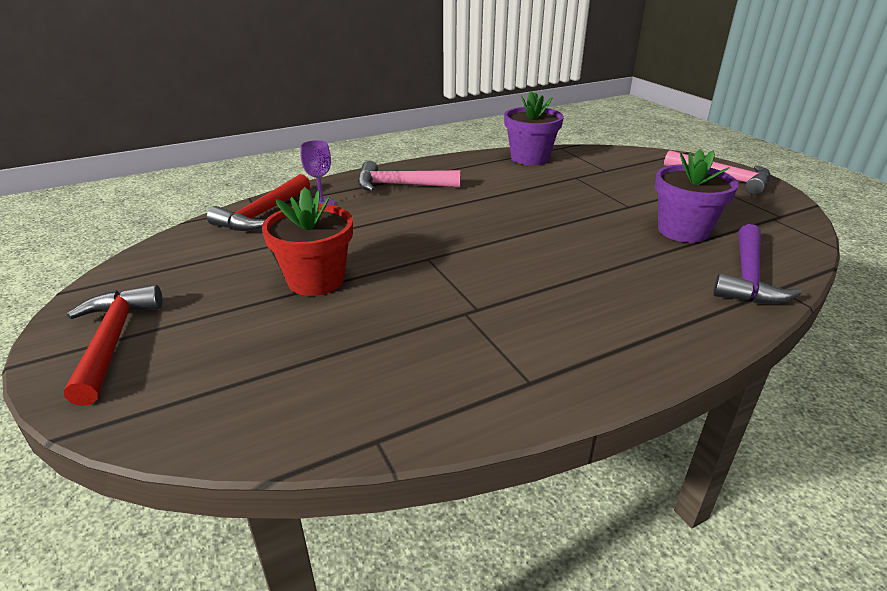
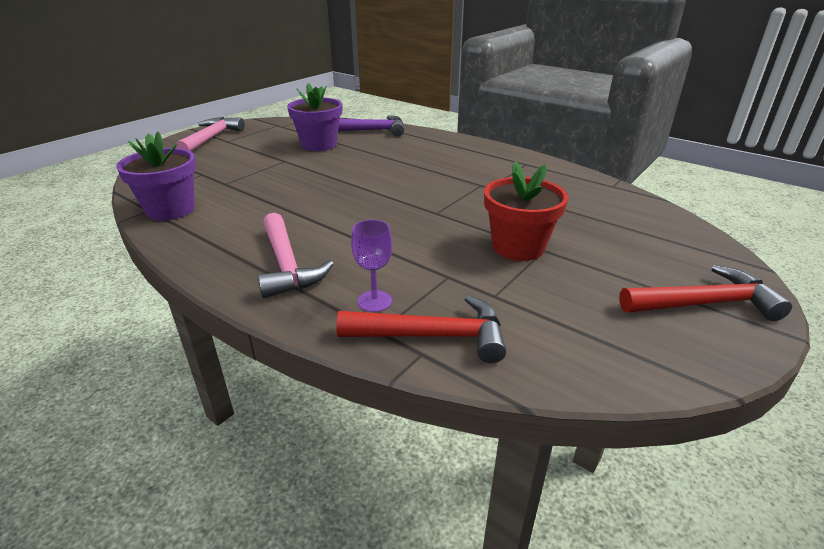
camera: 115 degrees left, 0 degrees up
(113, 340) = (704, 303): red hammer -> red hammer turned 150 degrees counterclockwise

